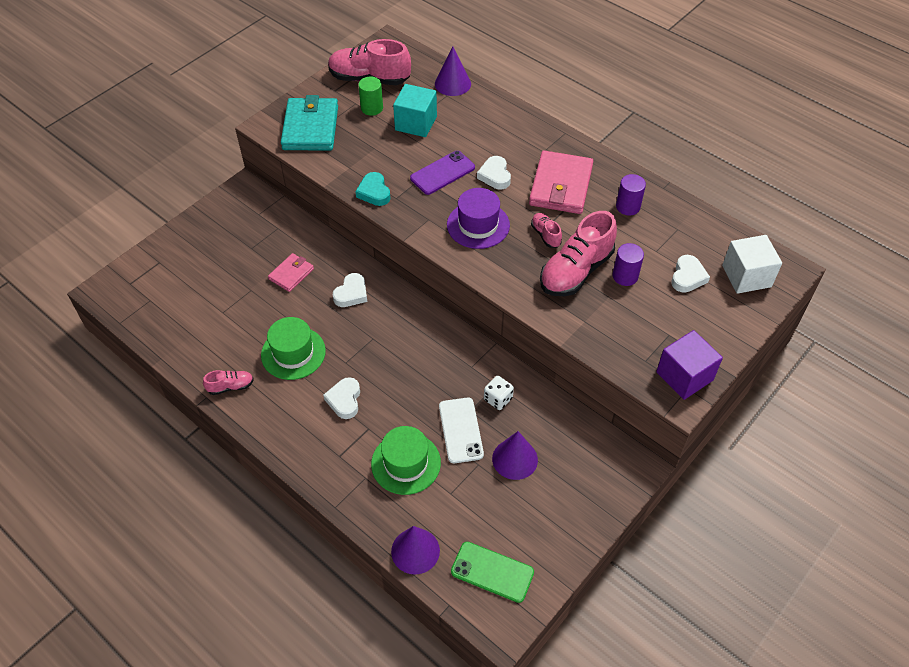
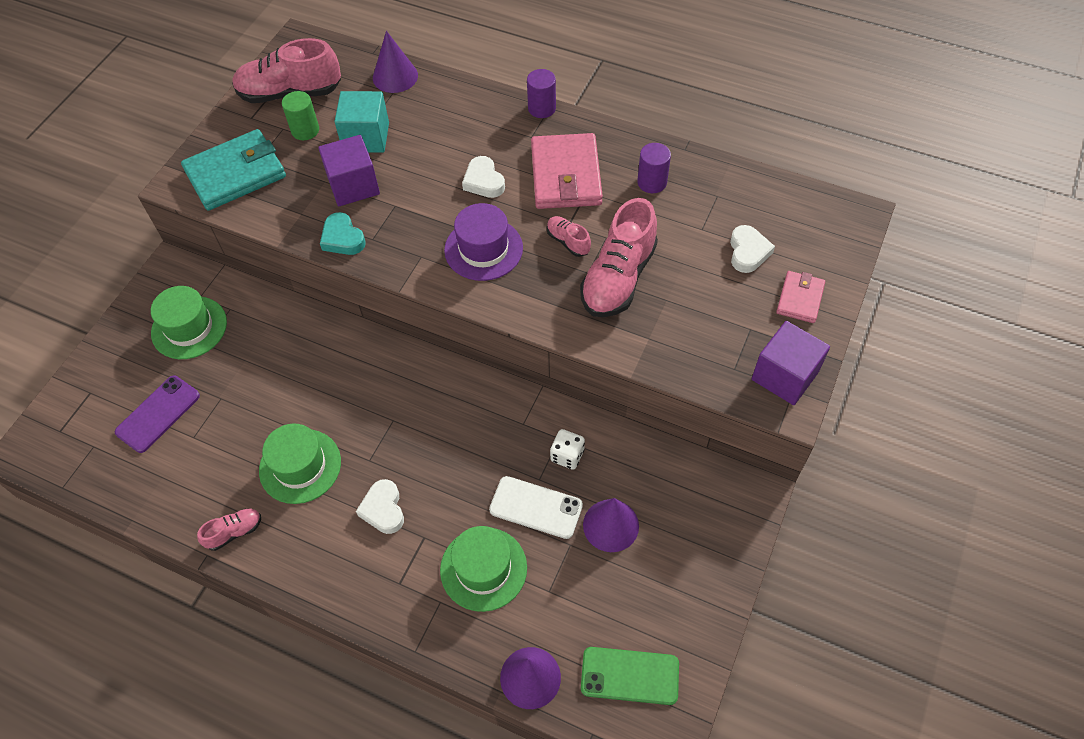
camera: 15 degrees left, 5 degrees up
(244, 234) = (189, 327): none -> green hat
(291, 274) = (265, 364): pink wallet -> pink wallet (800, 299)
(310, 128) = (235, 174): turquoise wallet -> turquoise wallet turned 75 degrees clockwise
(351, 293) = (349, 370): white heart -> none
(394, 156) = (353, 185): none -> purple cube
(442, 173) = (419, 193): purple phone -> purple phone (158, 414)
(460, 430) = (536, 507): white phone -> white phone turned 45 degrees counterclockwise
(625, 276) = (677, 269): purple cylinder -> purple cylinder (542, 108)
(746, 276) = (813, 234): white cube -> none

